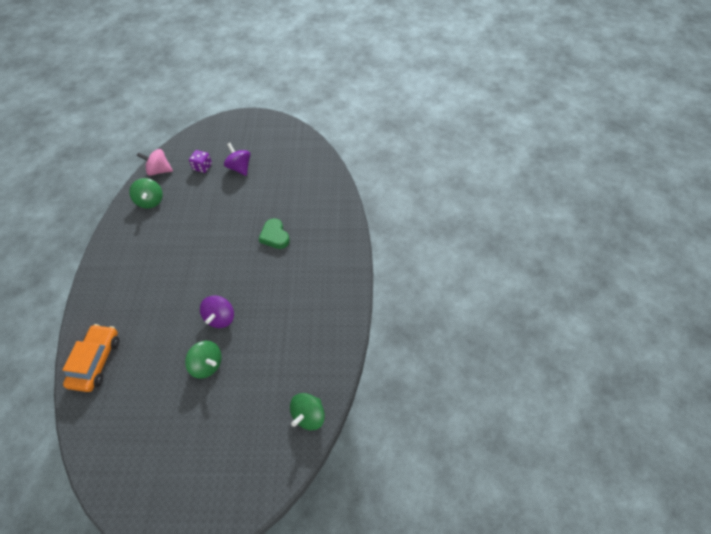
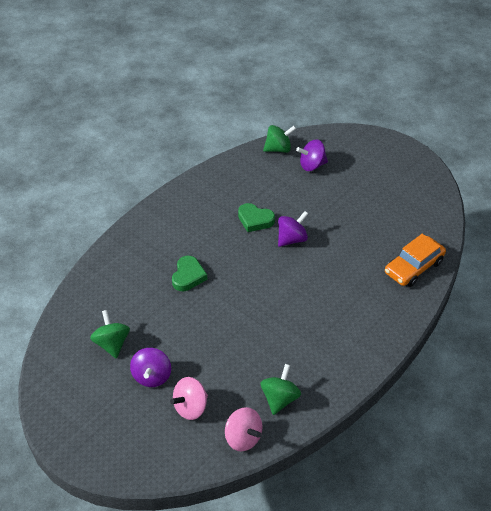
camera: 140 degrees left, 10 degrees down
(202, 167) = (190, 407): purple dice -> pink spinning top
(207, 364) = (325, 214): green spinning top -> green spinning top (112, 344)
(259, 418) = (312, 165): none -> purple spinning top
(265, 315) = (255, 220): none -> green heart

